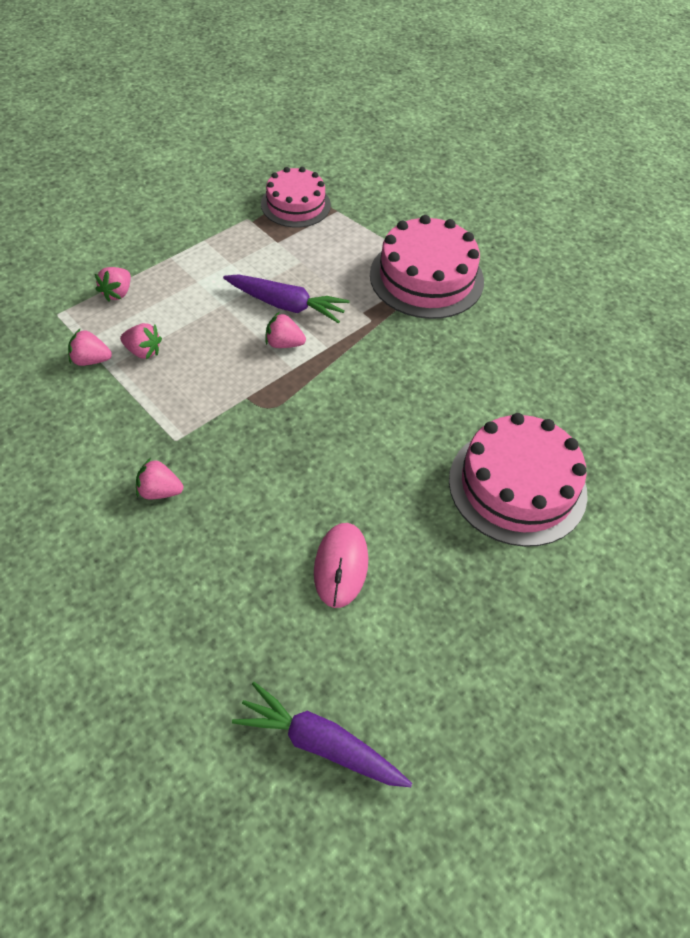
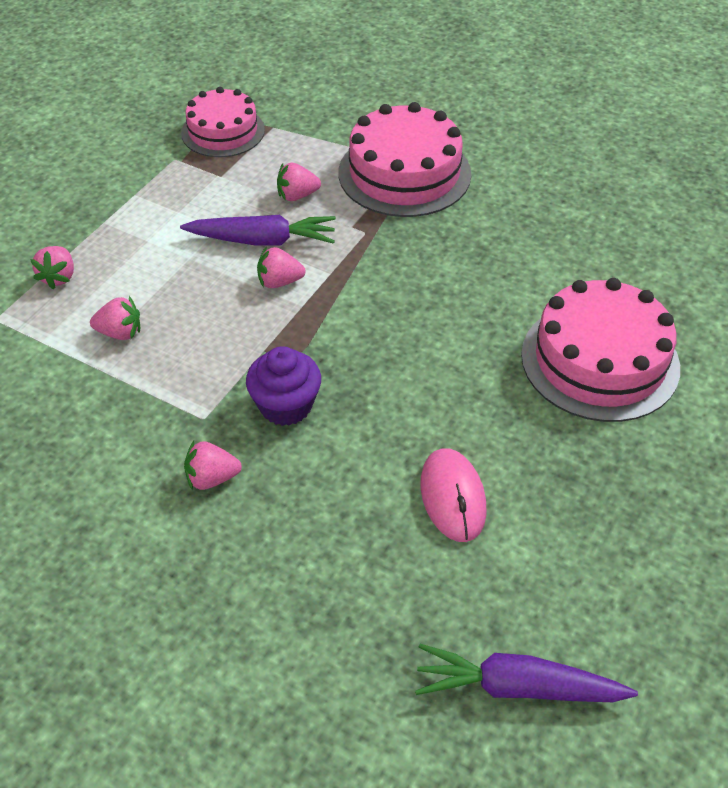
camera: 15 degrees left, 5 degrees down
(90, 360) = (61, 359): pink strawberry -> pink strawberry (297, 196)
(243, 448) = (285, 405): none -> purple cupcake

